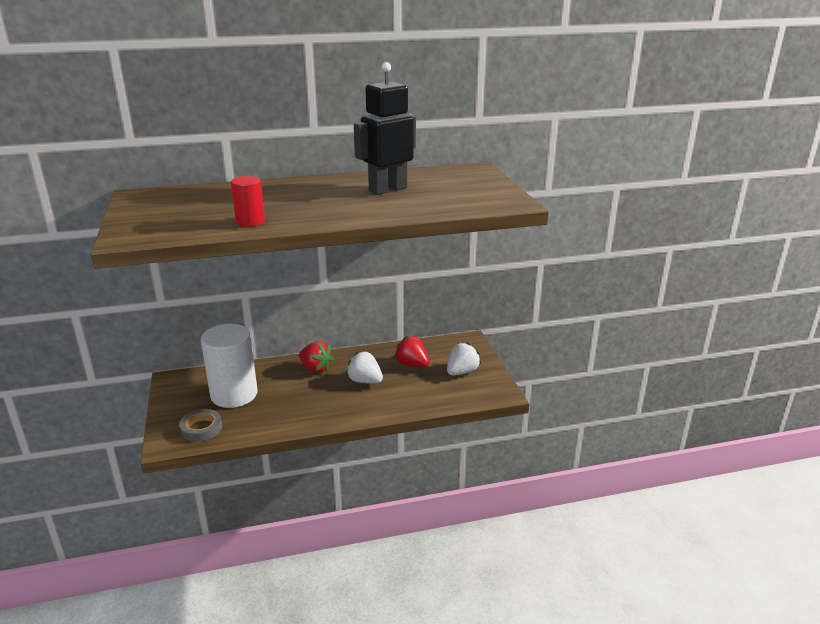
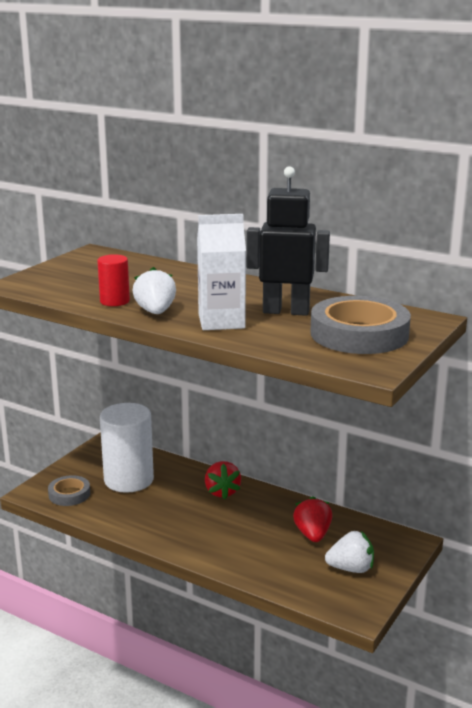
camera: 45 degrees right, 5 degrees down
(363, 209) = (221, 321): none -> white carton
(365, 381) = (246, 526): white strawberry -> white strawberry (155, 312)
(461, 188) = (359, 334): none -> grey tape

